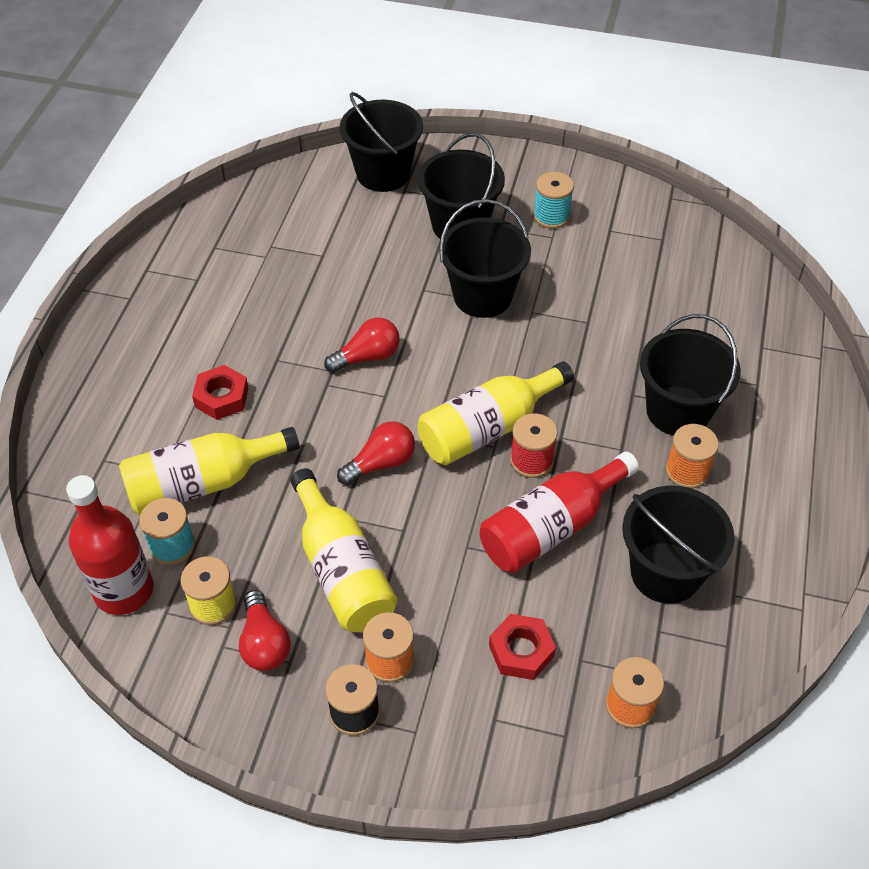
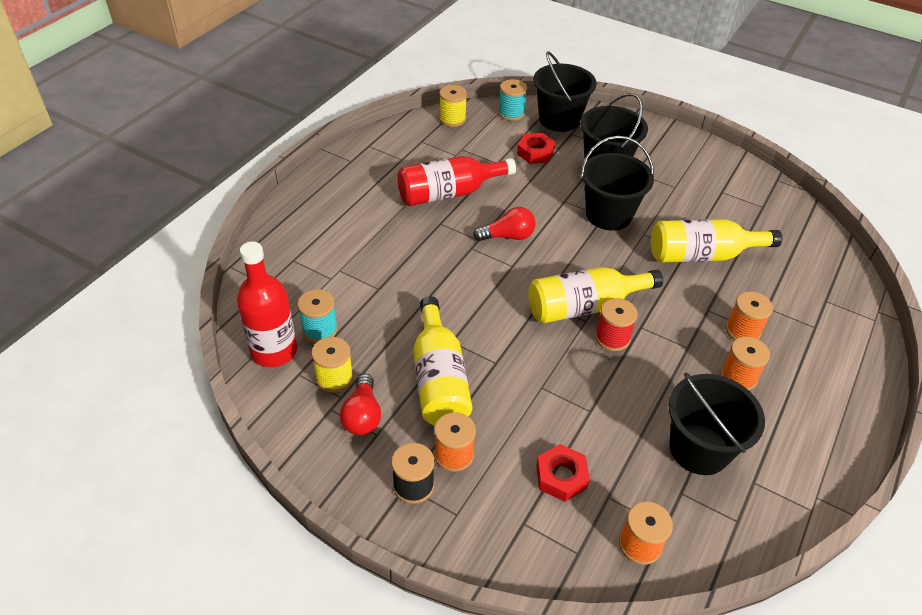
camera: 15 degrees right, 5 degrees down
(203, 483) = (357, 293): yellow bottle -> yellow bottle (702, 255)
(221, 397) = (391, 239): red nut -> red nut (535, 153)
(244, 204) = (452, 119): none -> yellow spool
(381, 463) = (494, 311): red light bulb -> none
(551, 216) = (678, 173): turquoise spool -> turquoise spool (511, 113)
(551, 527) = (613, 390): red bottle -> red bottle (449, 193)
(678, 411) = (742, 331): black bucket -> orange spool

